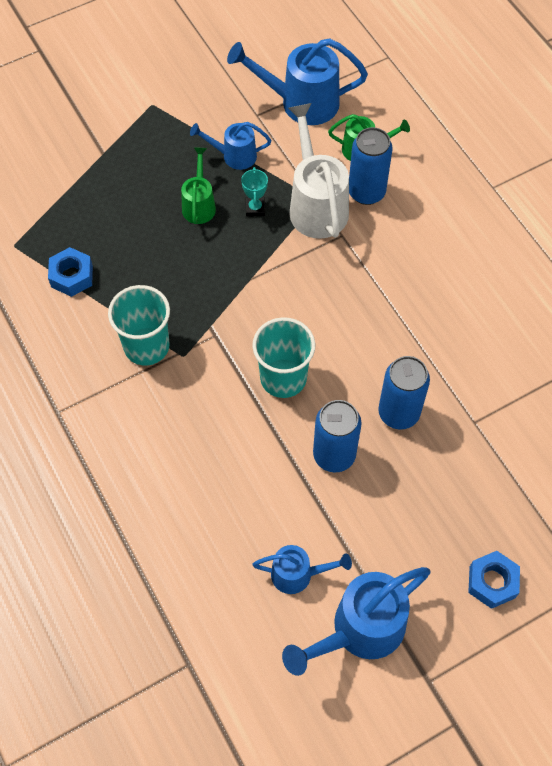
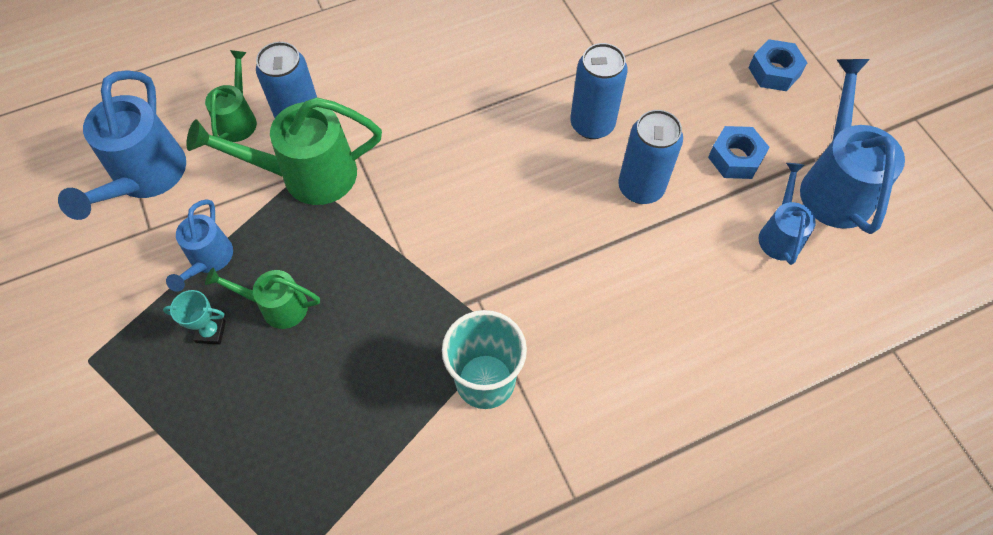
camera: 85 degrees left, 0 degrees up
(72, 276) = (362, 479): blue nut -> blue nut (735, 158)
(255, 208) = (297, 241): turquoise trophy -> turquoise trophy (210, 332)
(283, 378) = (542, 229): turquoise cup -> none
(316, 204) = (307, 175): white watering can -> green watering can
(359, 630) = (834, 184): blue watering can -> blue watering can turned 150 degrees counterclockwise

